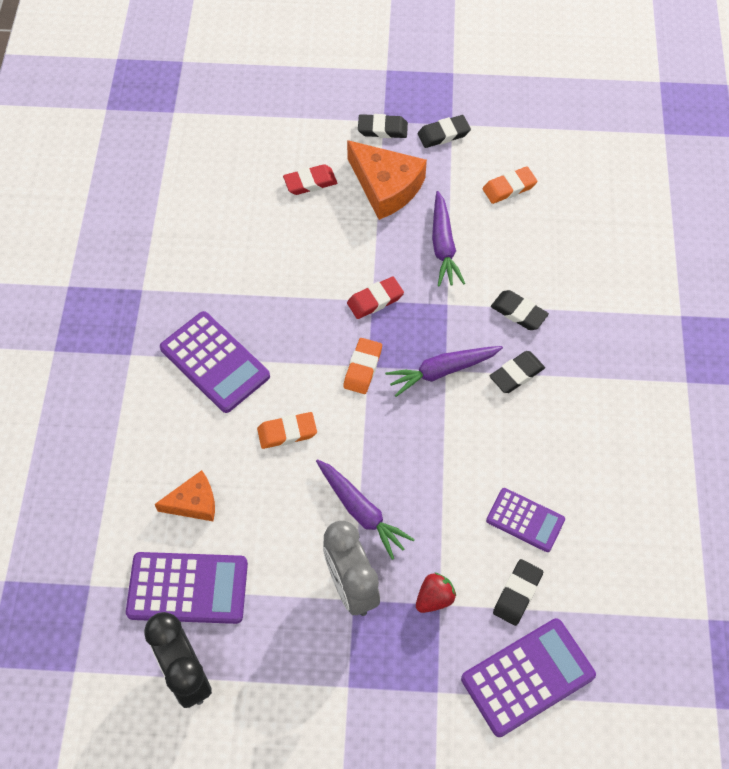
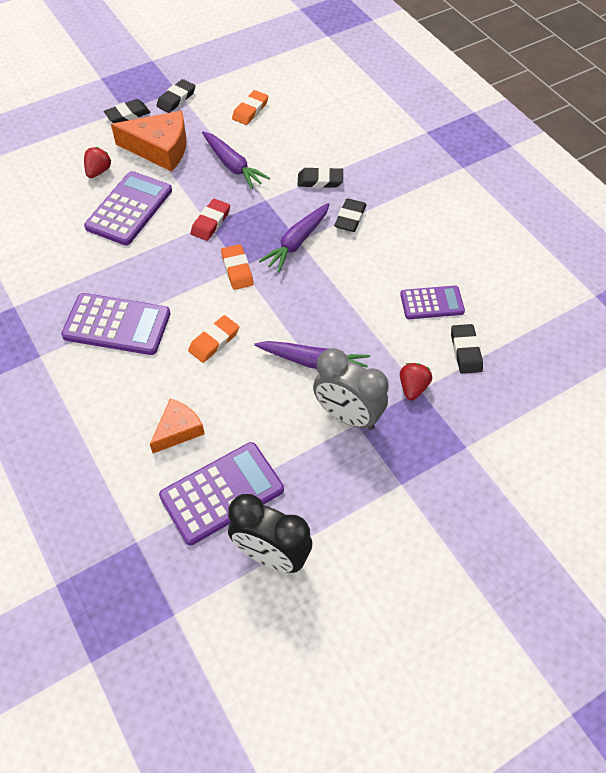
camera: 35 degrees left, 5 degrees down
(310, 182) = (98, 171): red eraser -> red strawberry
(527, 677) = (517, 399): purple calculator -> purple calculator (129, 209)

